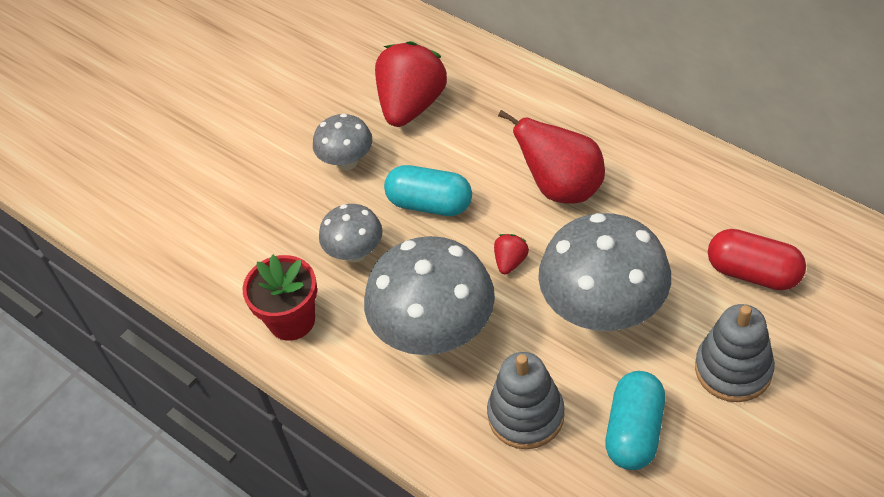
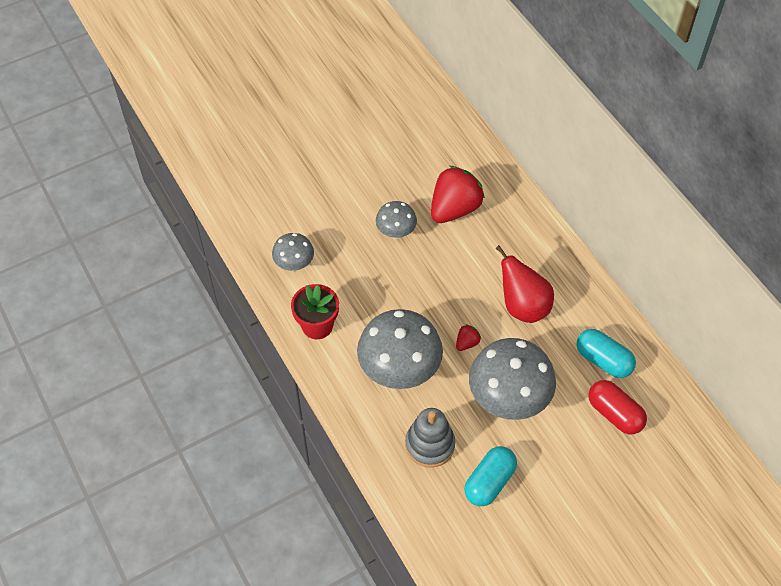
camera: 15 degrees right, 5 degrees up
(355, 253) = (374, 297): grey mushroom -> grey mushroom (294, 264)
(430, 204) = (435, 283): turquoise capsule -> turquoise capsule (603, 360)
(733, 369) = (569, 470): grey stacking toy -> none

